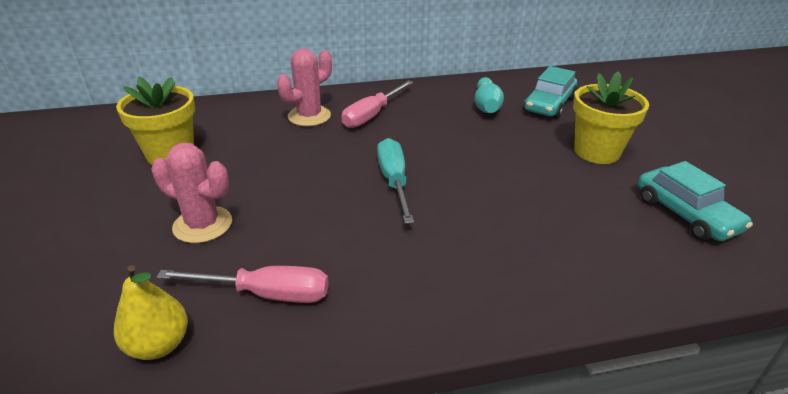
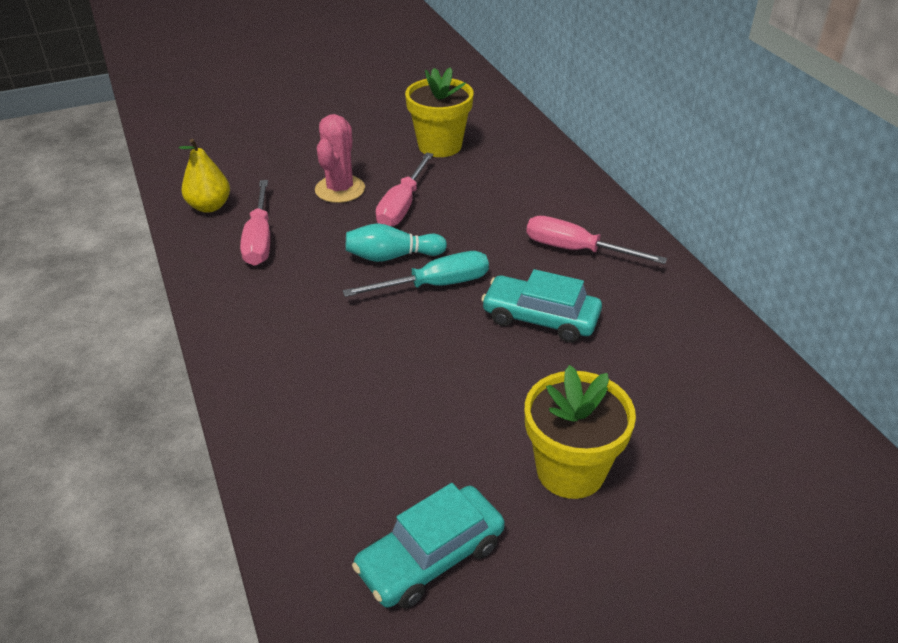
camera: 80 degrees right, 5 degrees up
(262, 186) = (402, 205): none -> pink screwdriver
(309, 116) = (550, 206): pink cactus -> none
(486, 106) = (658, 349): turquoise bowling pin -> turquoise bowling pin (392, 256)
(549, 104) = (704, 421): turquoise car -> turquoise car (540, 318)

